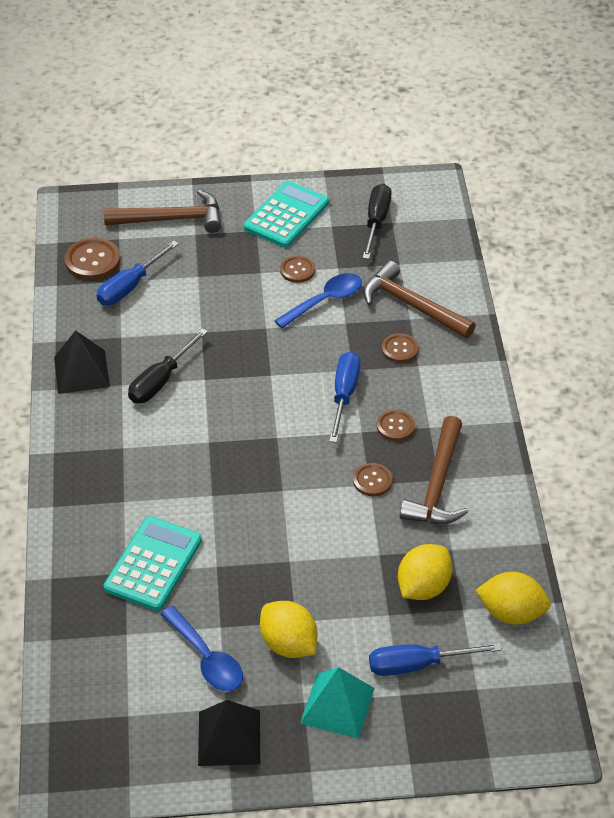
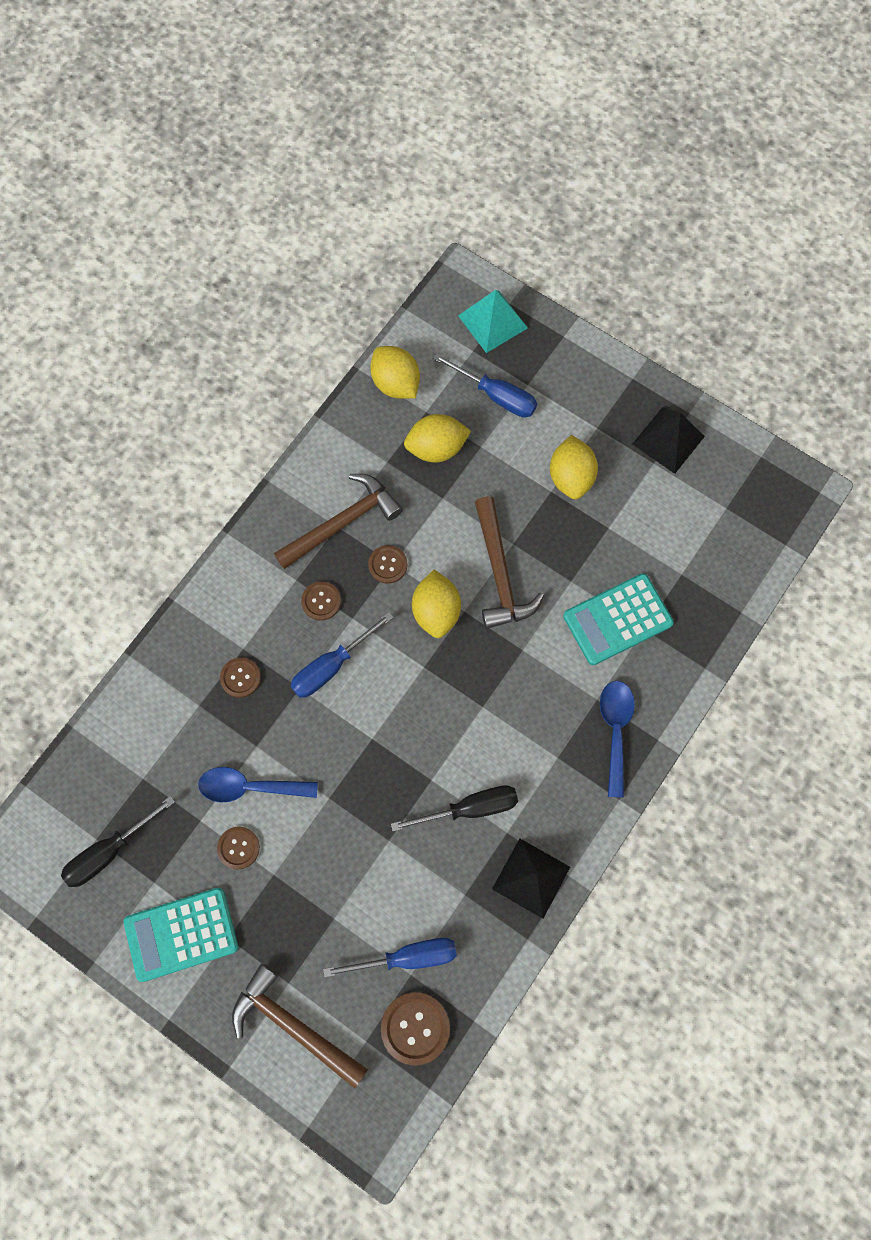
camera: 140 degrees left, 25 degrees up
(206, 658) = (638, 510): blue spoon -> blue spoon (615, 730)
(303, 476) = (436, 611): none -> yellow lemon
(337, 705) = (576, 408): turquoise pyramid -> turquoise pyramid (492, 321)
(412, 306) = (182, 718): brown hammer -> brown hammer (500, 573)

